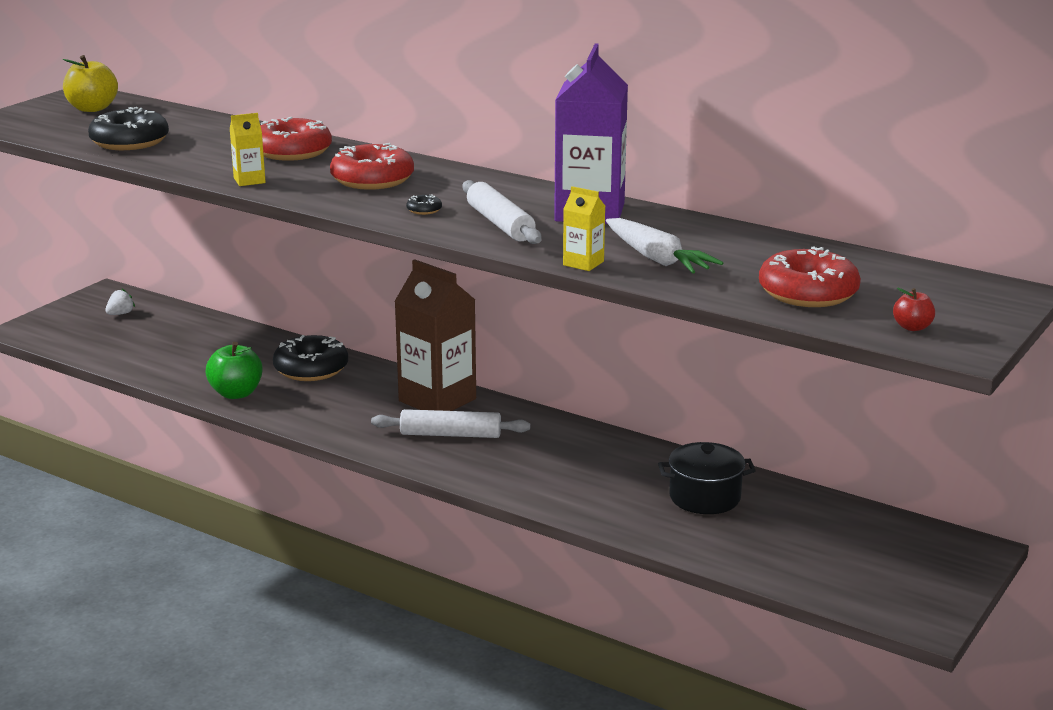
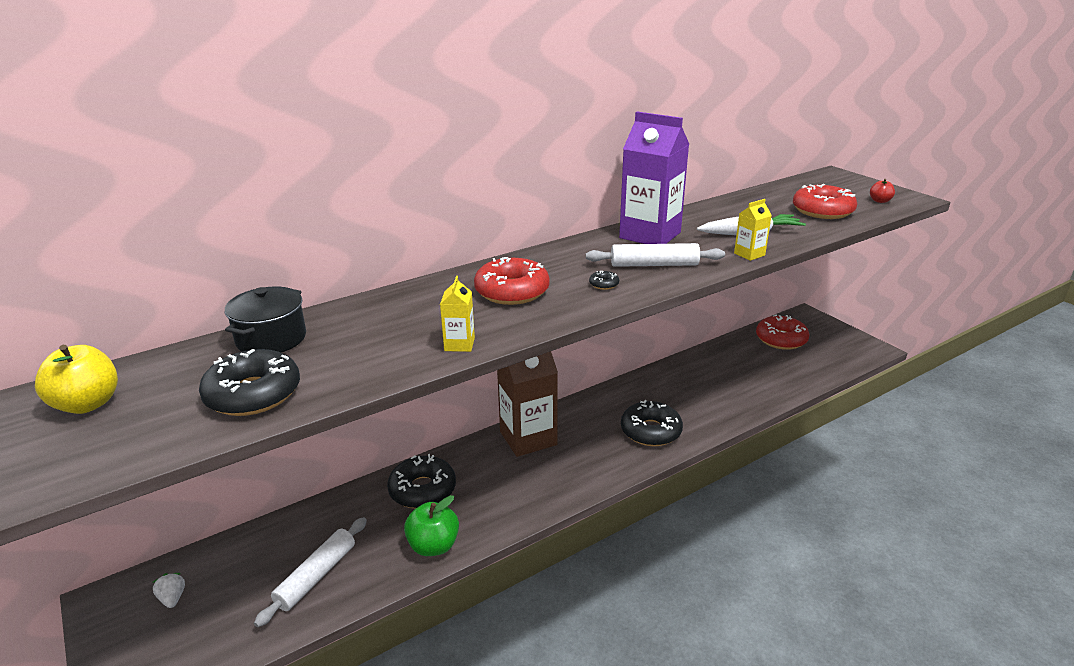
camera: 65 degrees left, 5 degrees up
(292, 151) = (398, 313): red donut -> red donut (781, 339)
(450, 434) = (587, 445): white rolling pin -> white rolling pin (316, 576)
(512, 467) = (650, 431): none -> black donut
(704, 497) = (723, 372): black pot -> black pot (271, 339)

